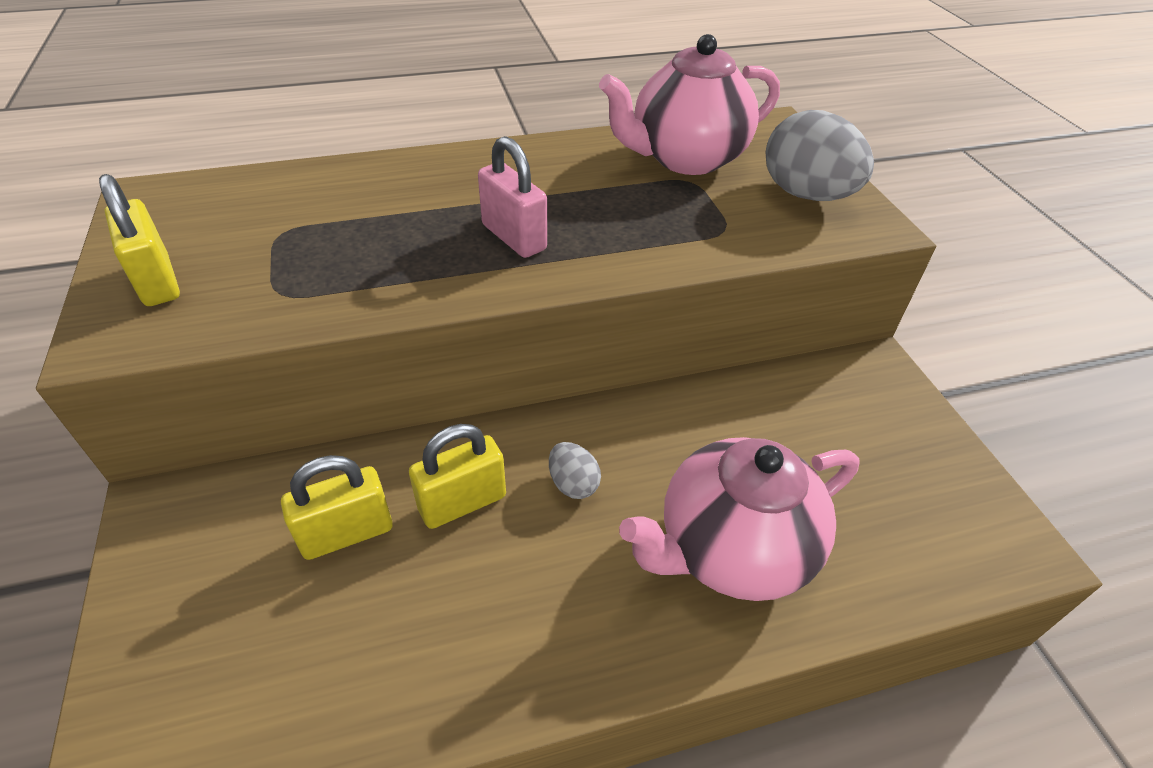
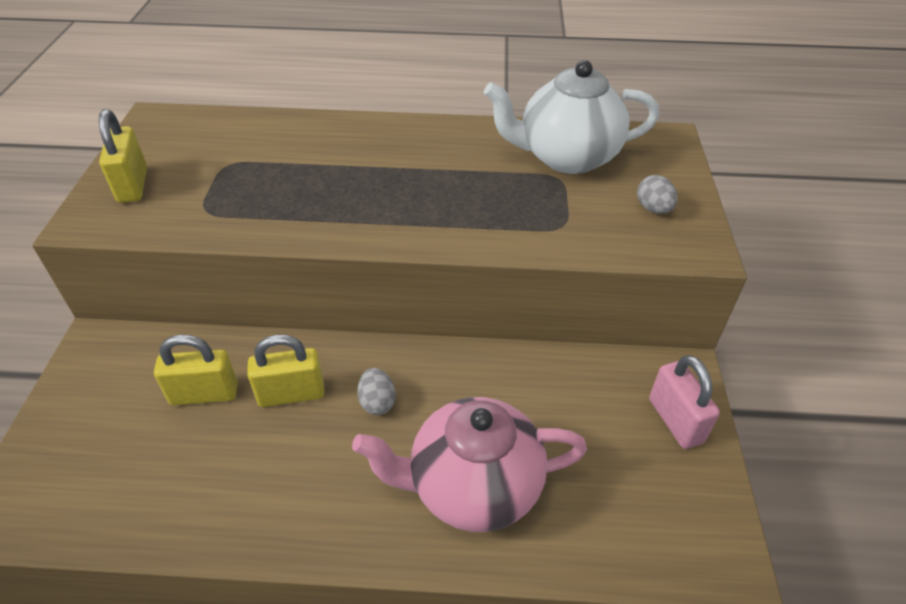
camera: 20 degrees right, 0 degrees up
(514, 237) = (389, 200): pink padlock -> pink padlock (675, 420)
(685, 159) = (566, 157): pink teapot -> white teapot
(806, 195) = (653, 209): grey egg -> grey egg, size x0.49

